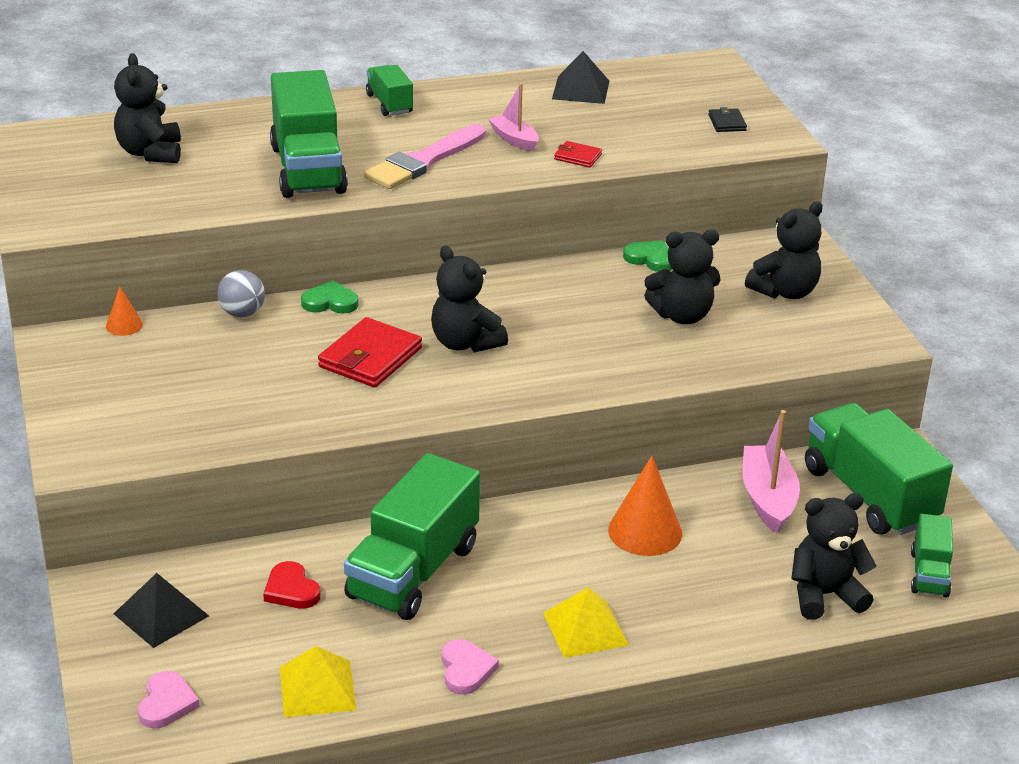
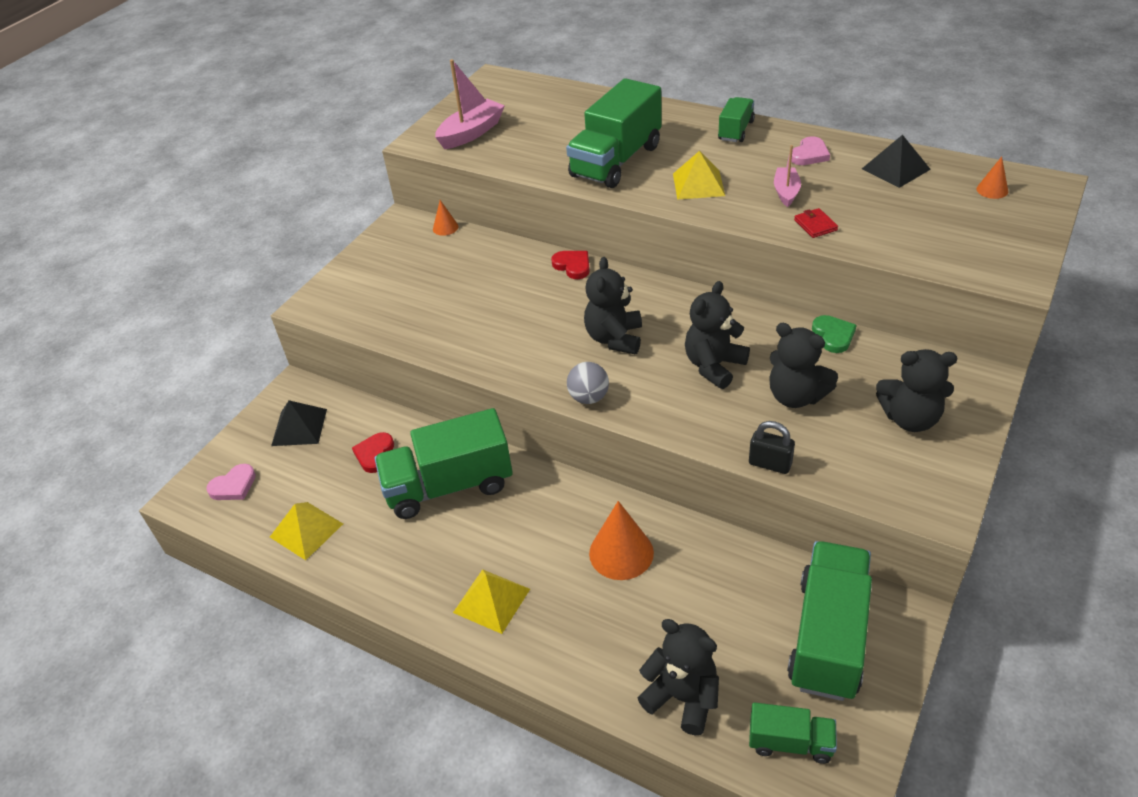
camera: 50 degrees right, 10 degrees up
(150, 153) = (543, 114): black teddy bear -> black teddy bear (714, 366)
(242, 313) = (514, 249): grey ball -> grey ball (589, 397)
(330, 302) = (573, 266): green heart -> red heart
(370, 357) = (544, 318): red wallet -> none
(423, 161) = (698, 184): pink brush -> yellow pyramid
(466, 670) = (390, 577): pink heart -> pink heart (809, 154)
(678, 81) = (992, 190): none -> orange cone
(727, 123) = (985, 244): black wallet -> none
(728, 371) = (770, 464): none -> black padlock
(768, 498) = (742, 585): pink boat -> pink boat (471, 133)
(929, 574) = (790, 742): green truck -> green truck turned 135 degrees counterclockwise

